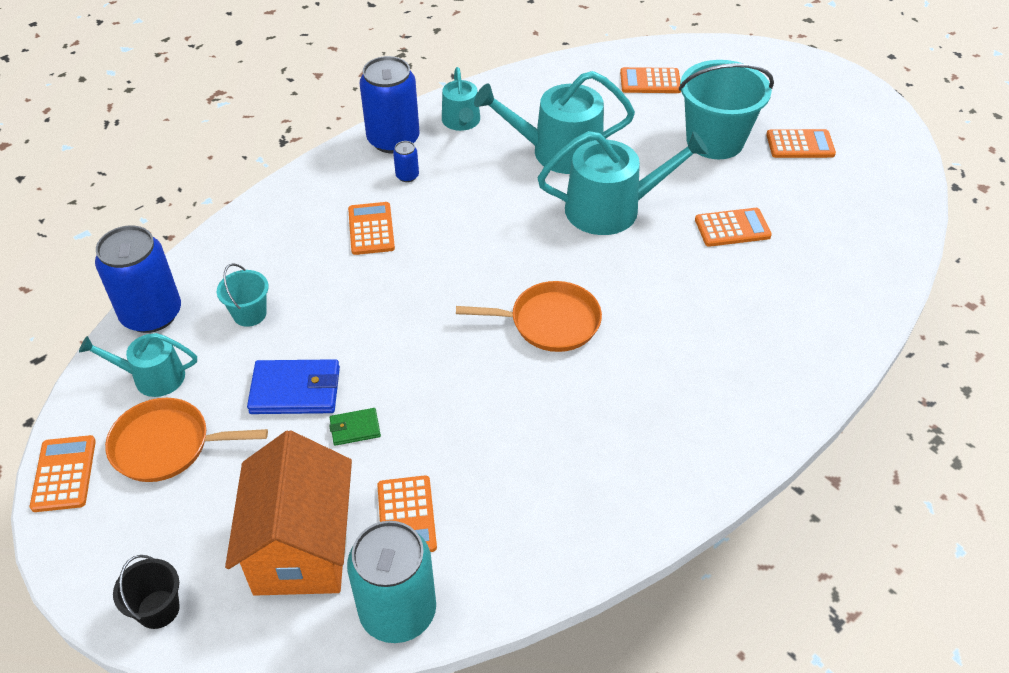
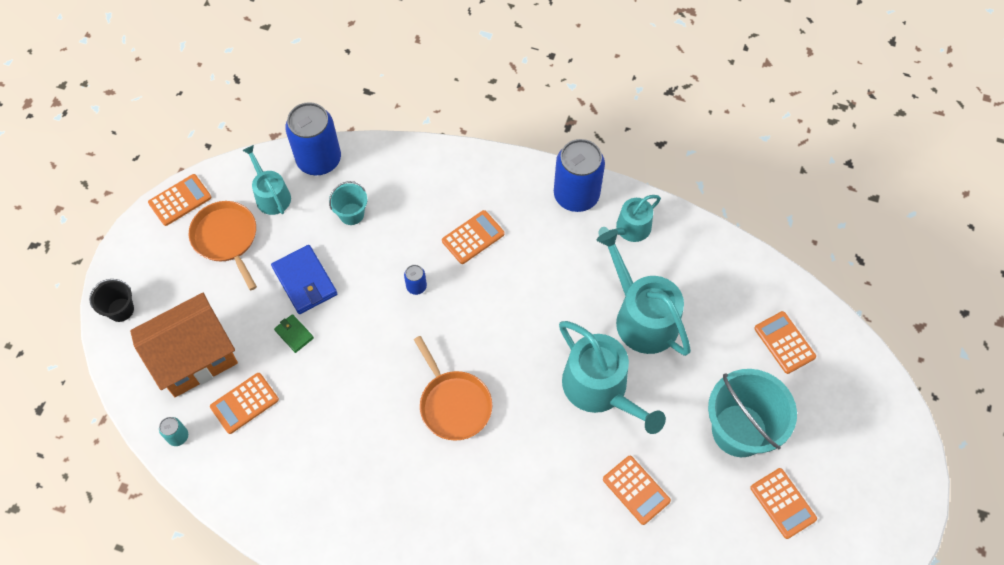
camera: 60 degrees right, 15 degrees up
(398, 611) = (178, 436): turquoise can -> turquoise can, size x0.43
(407, 176) = (543, 228): blue can -> blue can (416, 286)

